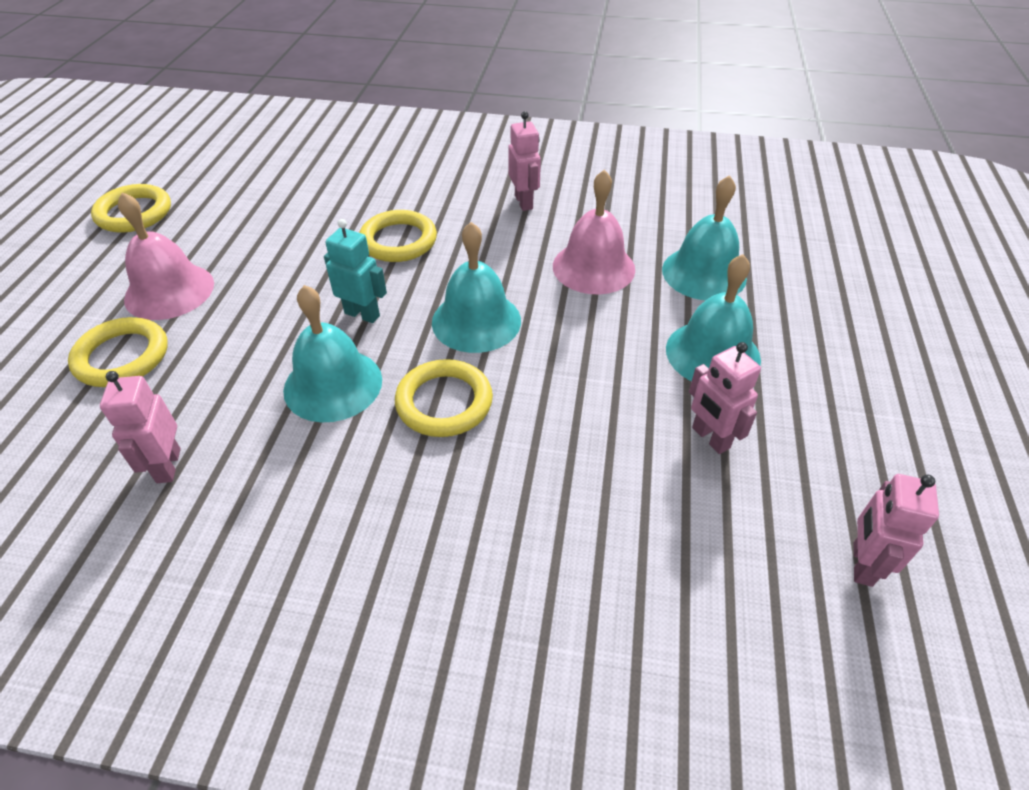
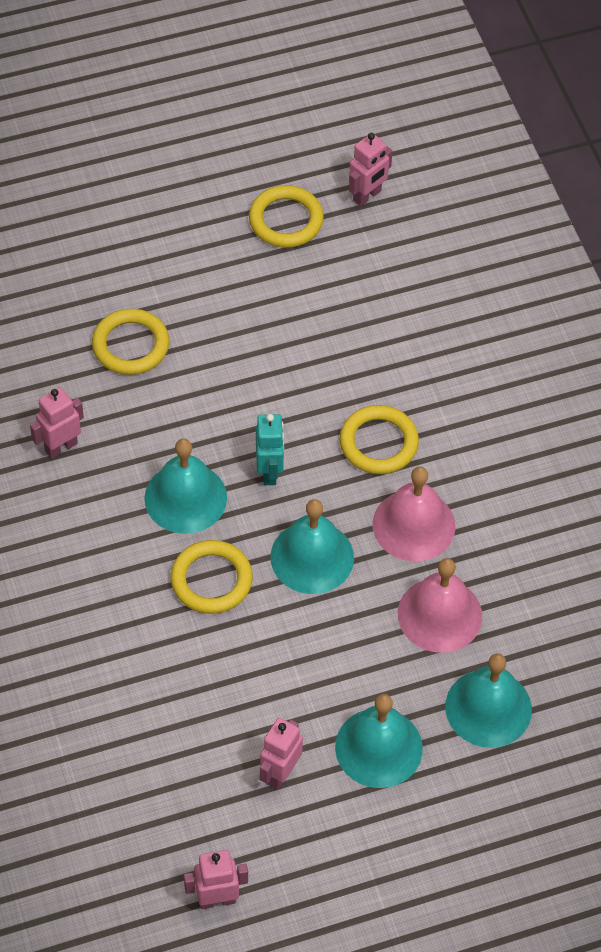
camera: 60 degrees right, 10 degrees up
(169, 291) = (212, 321): pink bell -> pink bell (413, 525)
(524, 202) = (505, 513): pink robot -> pink robot (367, 196)

